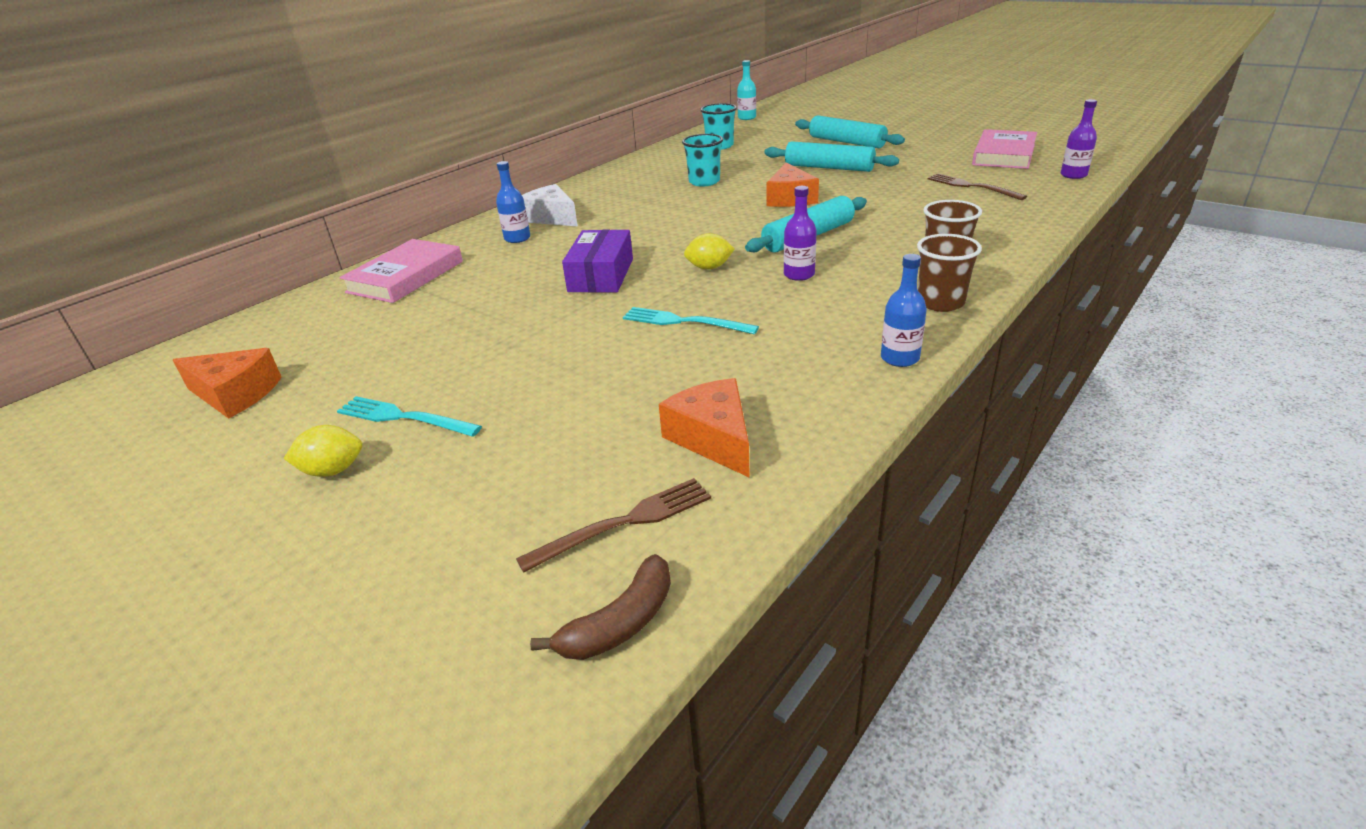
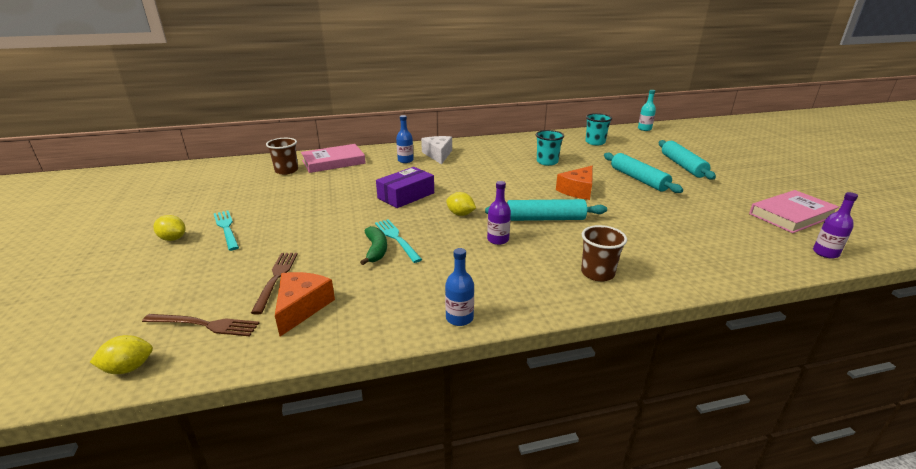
camera: 35 degrees right, 5 degrees down
(235, 394) = (202, 190): orange cheese -> none
(620, 623) = (128, 368): brown banana -> yellow lemon
(682, 343) = (376, 250): none -> green banana
(940, 302) = (546, 297): brown cup -> brown cup (286, 171)
(972, 187) = (718, 229): brown fork -> brown fork (276, 278)

